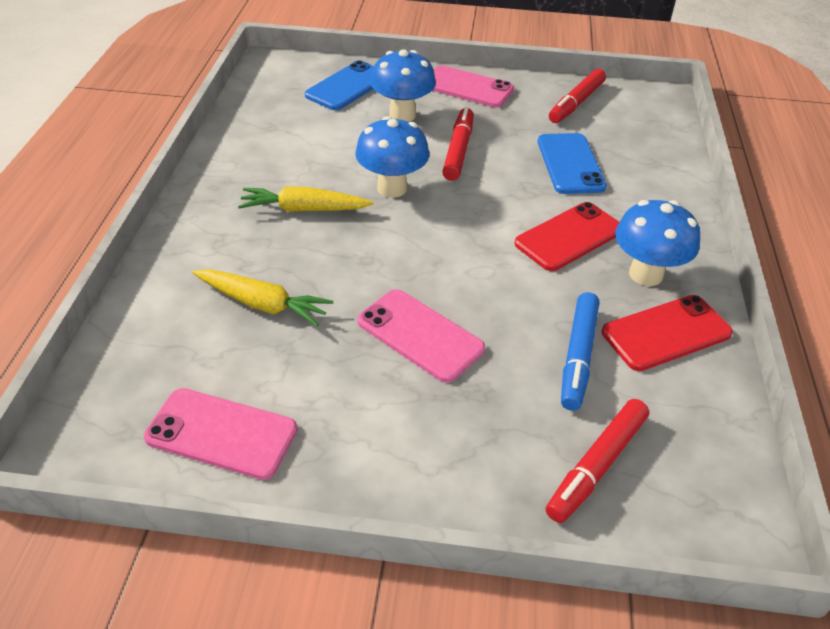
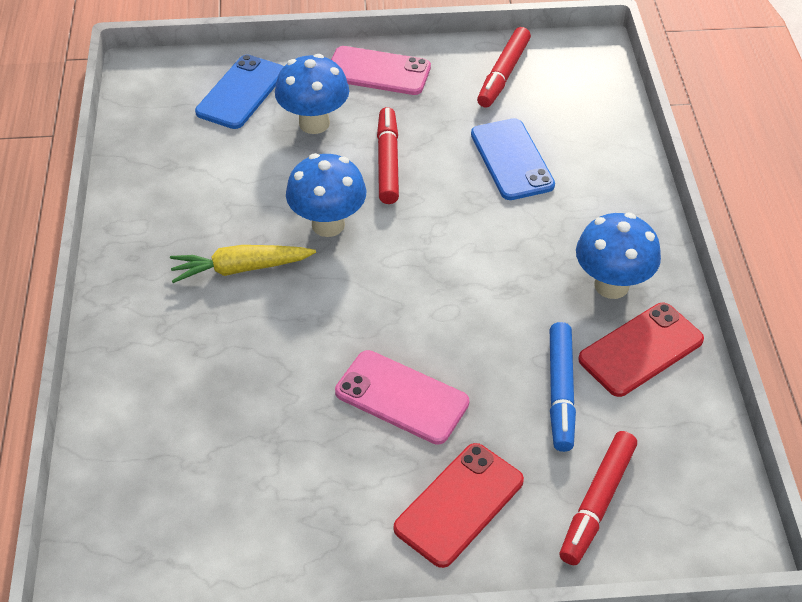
camera: 10 degrees left, 5 degrees up
(221, 433) = (237, 540): pink phone -> none
(263, 304) = (233, 392): yellow carrot -> none
(569, 237) = (527, 253): red phone -> red phone (459, 504)

